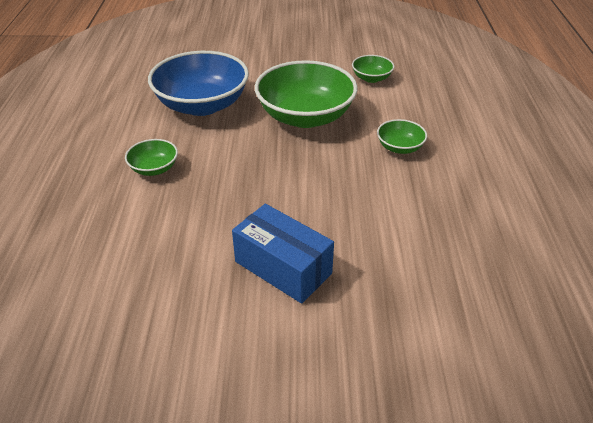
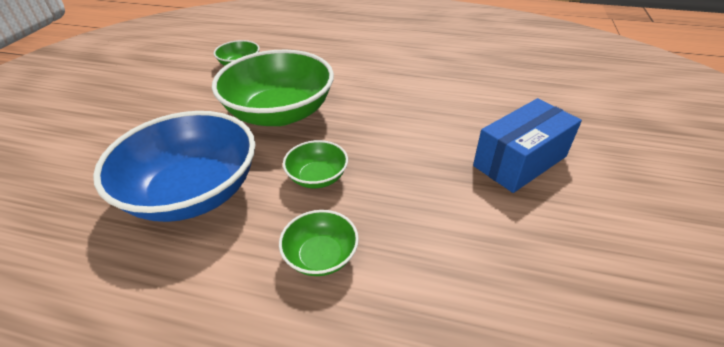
camera: 75 degrees left, 0 degrees up
(399, 147) = (361, 71): green bowl -> green bowl (317, 177)

